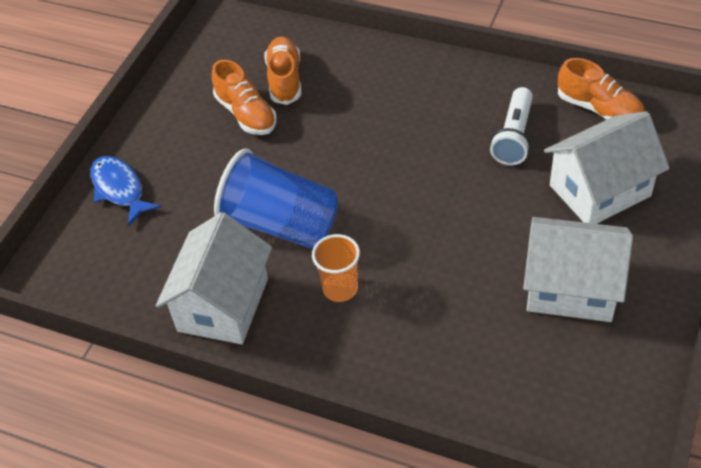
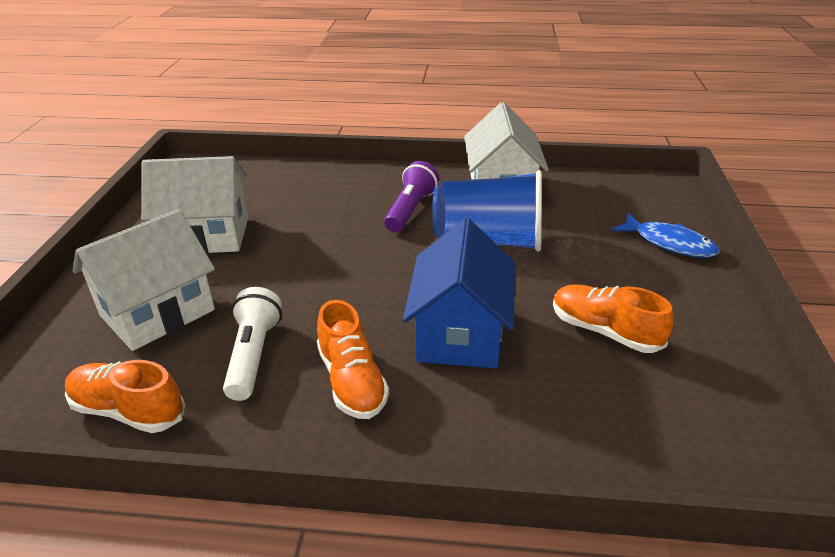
camera: 160 degrees right, 15 degrees down
(285, 80) = (589, 384): orange shoe -> orange shoe (352, 381)
(340, 288) = (410, 210): orange cup -> purple flashlight
(353, 129) = (460, 333): none -> blue house

